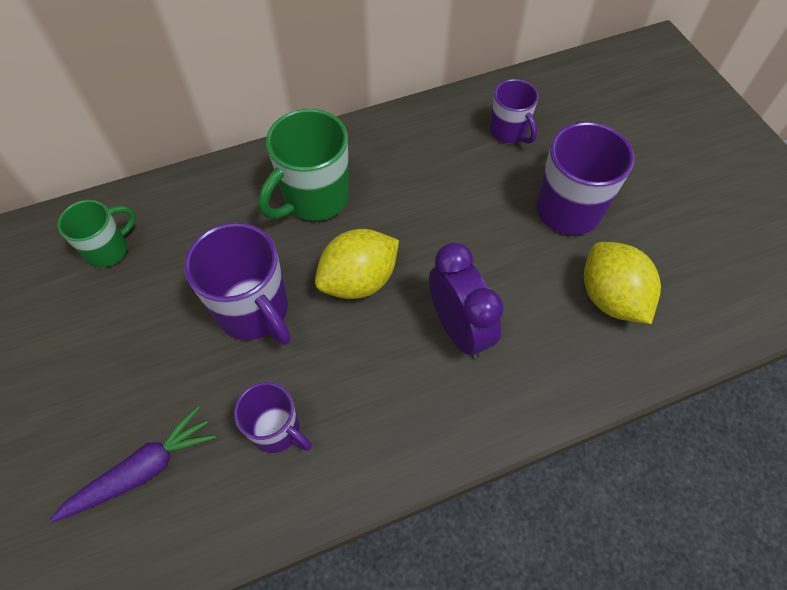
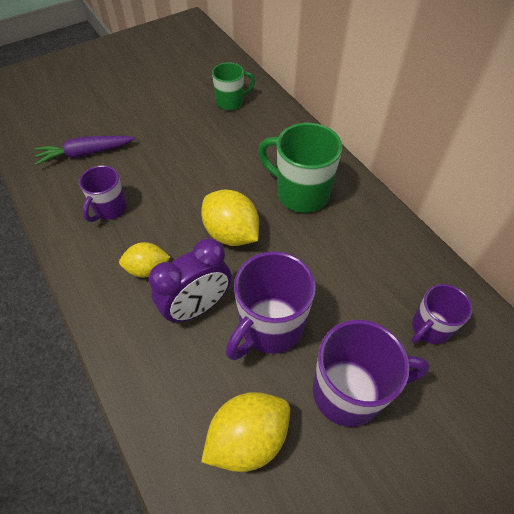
camera: 80 degrees right, 5 degrees down
(109, 250) = (231, 102): green mug -> green mug turned 60 degrees counterclockwise
(142, 471) = (85, 154): purple carrot -> purple carrot turned 120 degrees clockwise
(254, 311) = (196, 179): purple mug -> purple mug (270, 327)
(394, 382) = (147, 269): none -> yellow lemon

